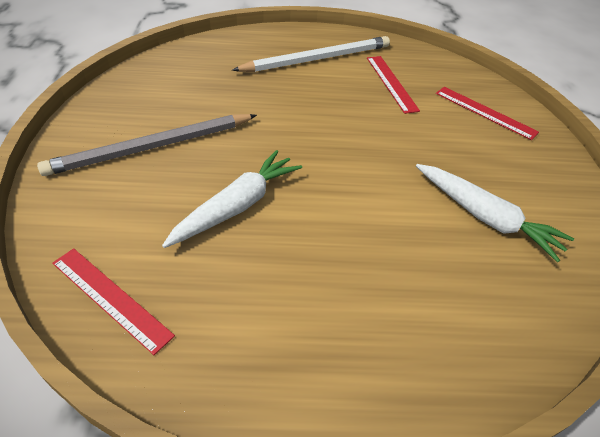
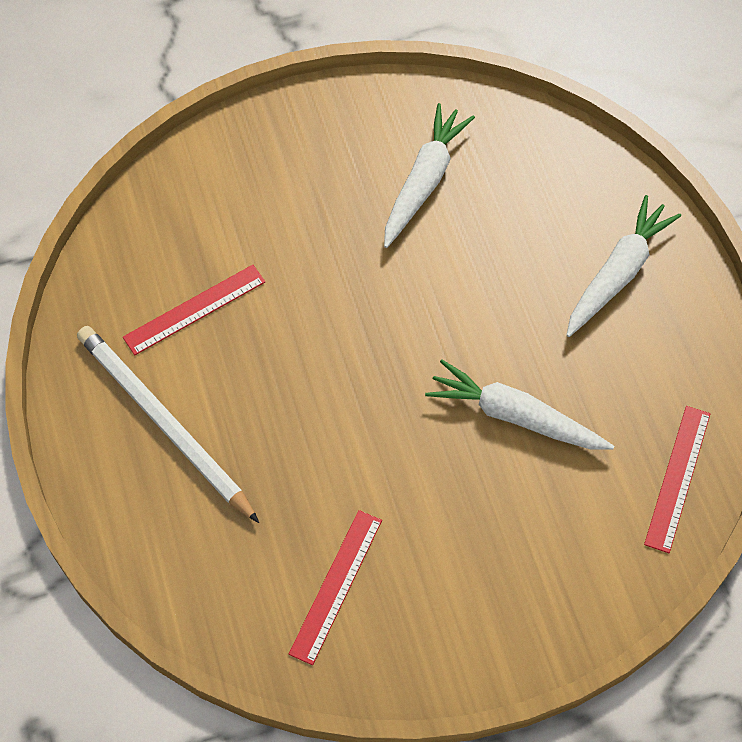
camera: 105 degrees left, 15 degrees up
(152, 147) = (463, 552): grey pencil -> none
(350, 334) = (618, 273): none -> white carrot
(485, 112) = (223, 191): red ruler -> red ruler (336, 586)

